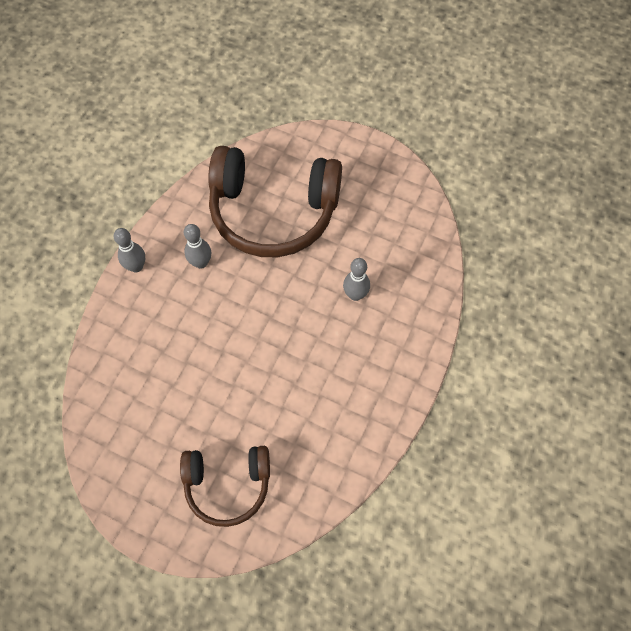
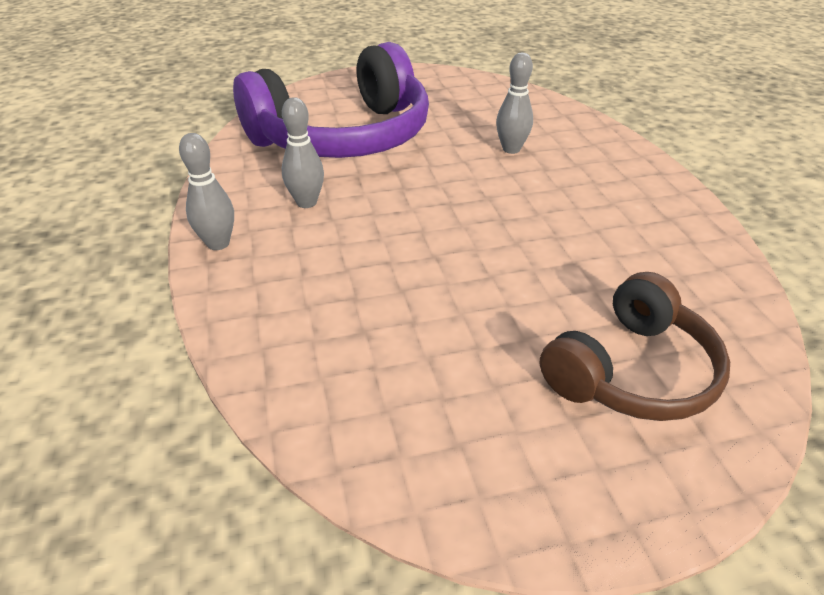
camera: 40 degrees left, 25 degrees down
(273, 211) = (343, 137): brown headphones -> purple headphones

